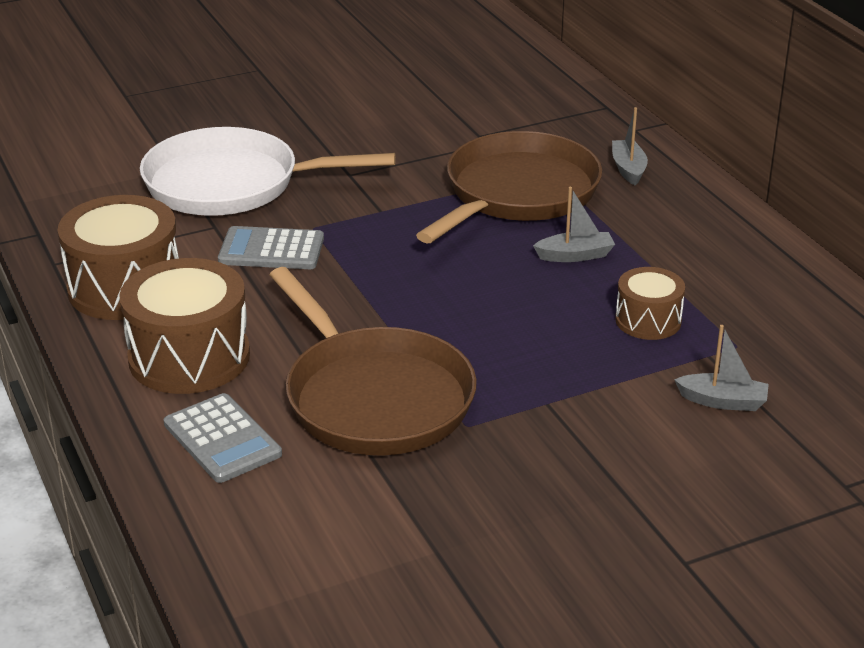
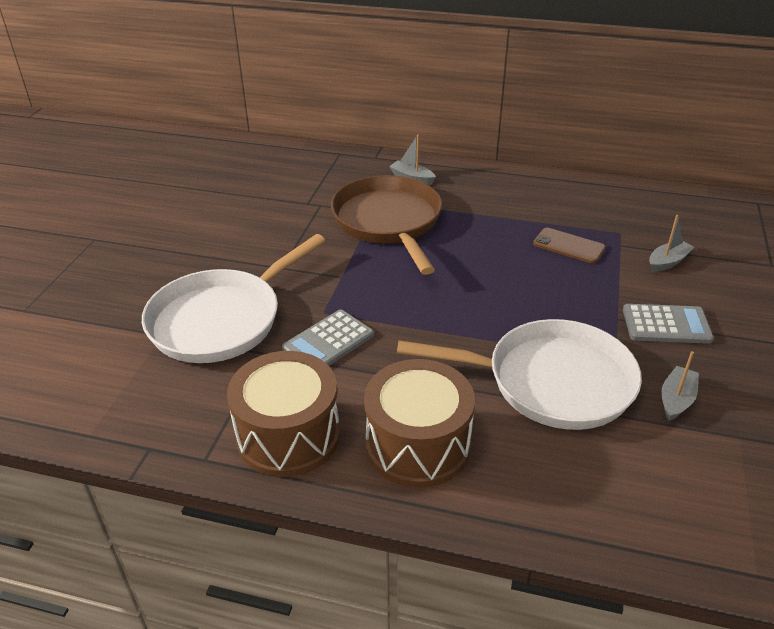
camera: 50 degrees left, 5 degrees up
(222, 439) = (537, 477): grey calculator -> grey calculator (666, 325)
(374, 397) = (551, 382): brown pan -> white pan
(575, 255) = (477, 236): grey boat -> grey boat (676, 399)
(648, 320) = (568, 246): brown drum -> brown phone

